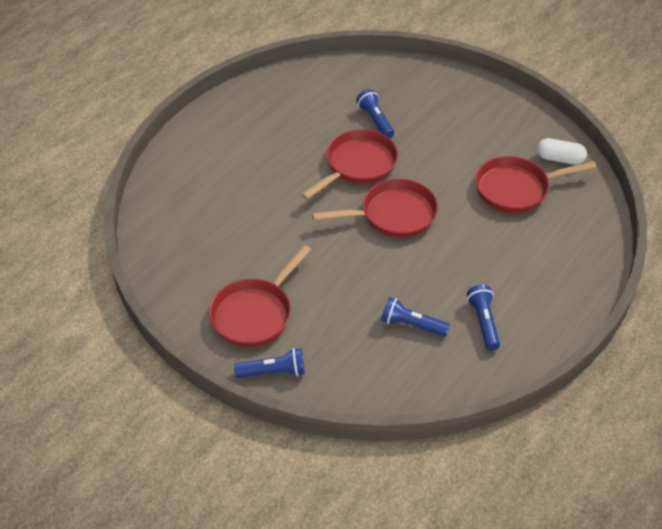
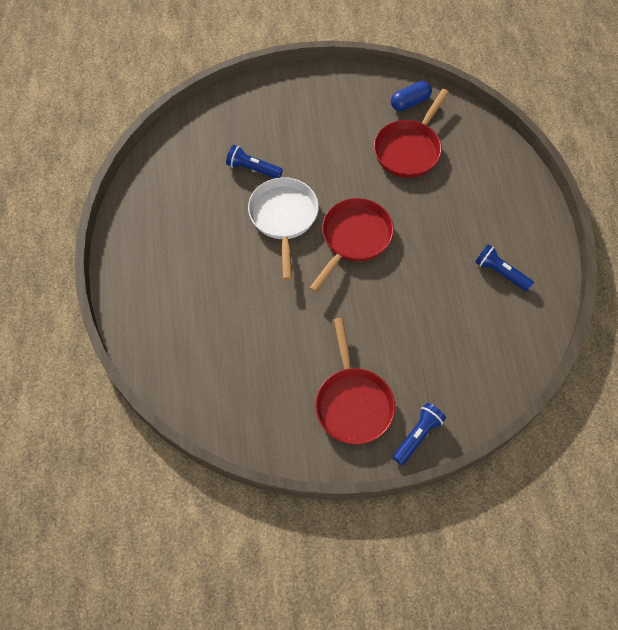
camera: 45 degrees left, 15 degrees up
(358, 165) = (284, 218): red pan -> white pan
(412, 325) = (461, 315): blue flashlight -> none
(560, 159) = (410, 102): white capsule -> blue capsule

